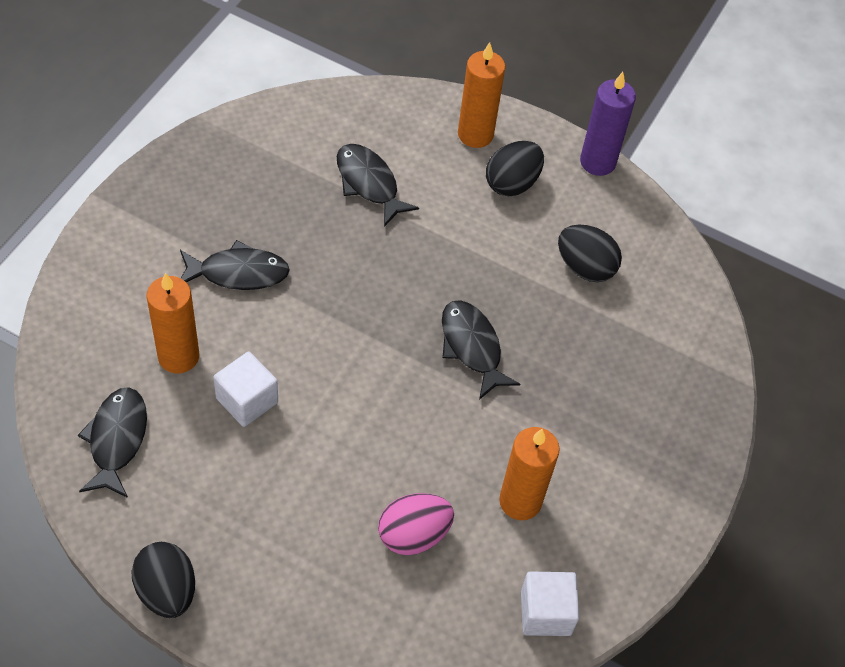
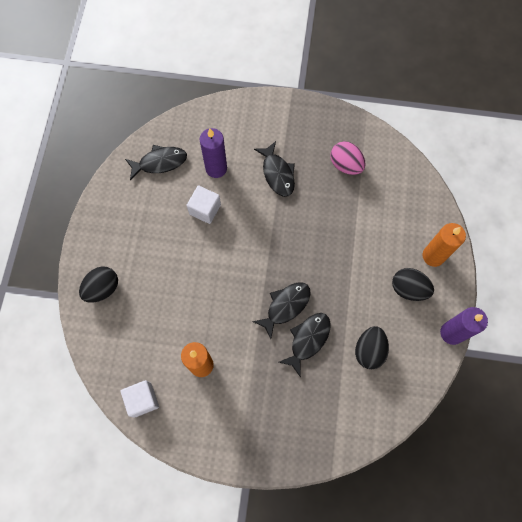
camera: 75 degrees right, 15 degrees up
(167, 591) = (92, 218): black egg -> black egg (102, 288)
(178, 356) = (216, 168): orange candle -> purple candle
(368, 183) = (367, 213): black fish -> black fish (308, 340)
(413, 535) = (161, 318): pink egg -> pink egg (345, 165)

